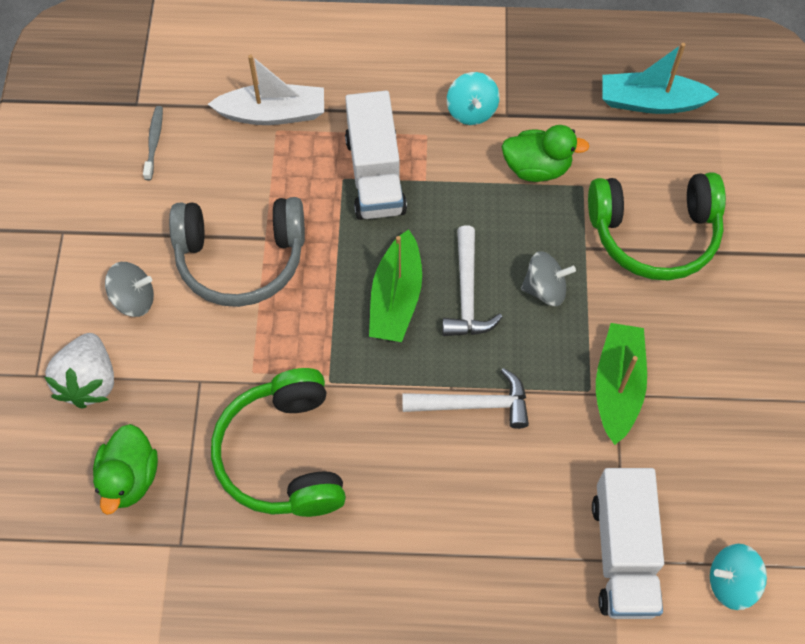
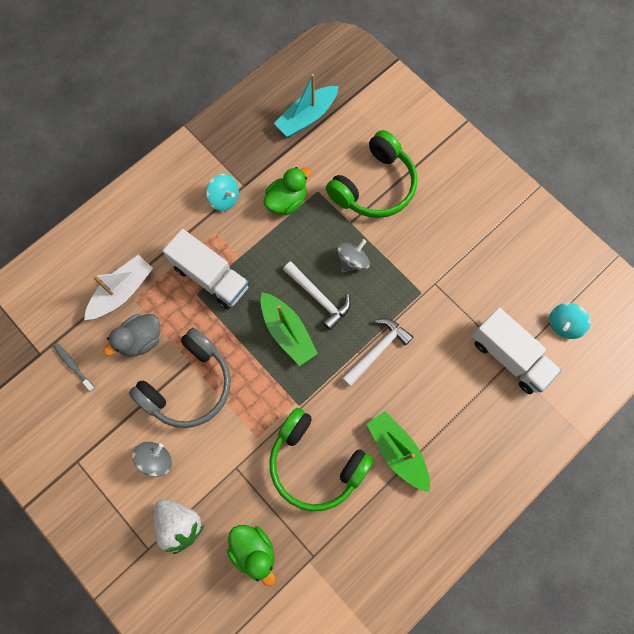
camera: 45 degrees left, 10 degrees up
(242, 174) = (141, 340): none -> grey duck
(617, 387) = (431, 279): green boat -> green boat (397, 451)

